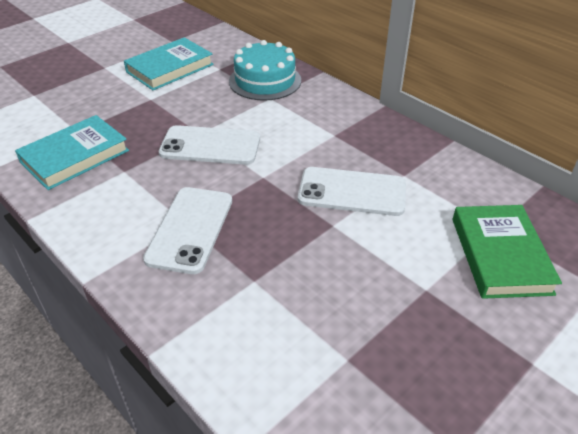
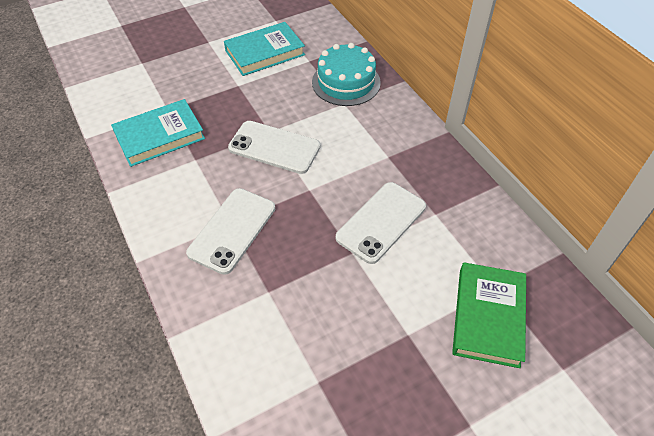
camera: 15 degrees right, 10 degrees up
(352, 192) = (381, 222): white phone -> white phone turned 75 degrees counterclockwise

